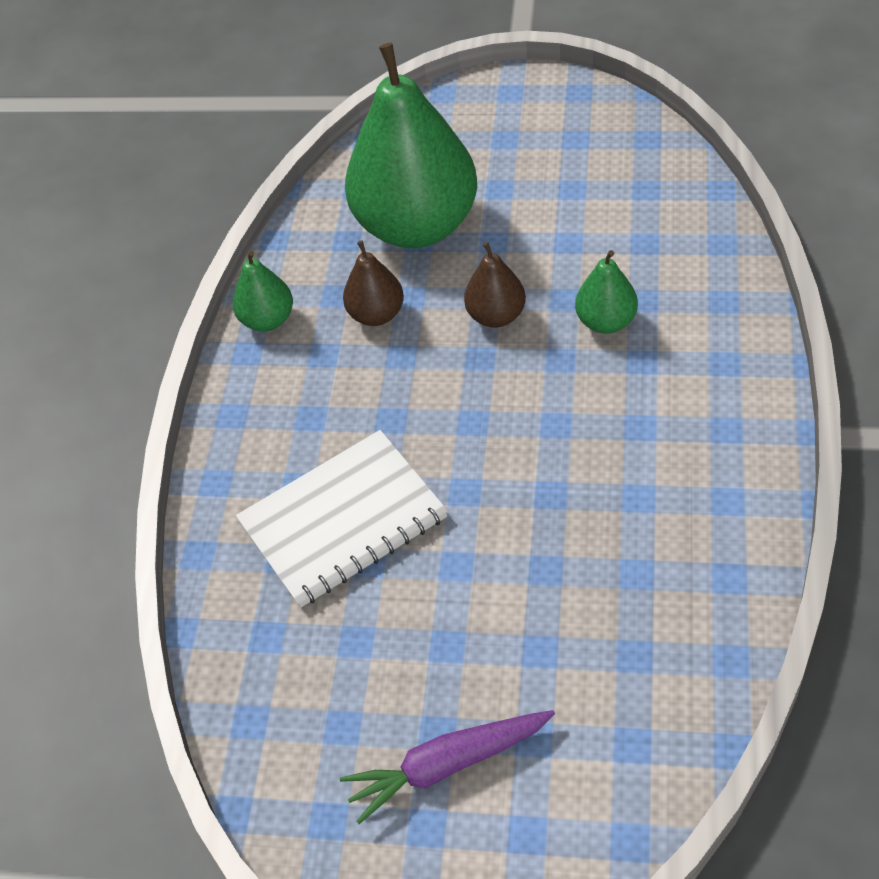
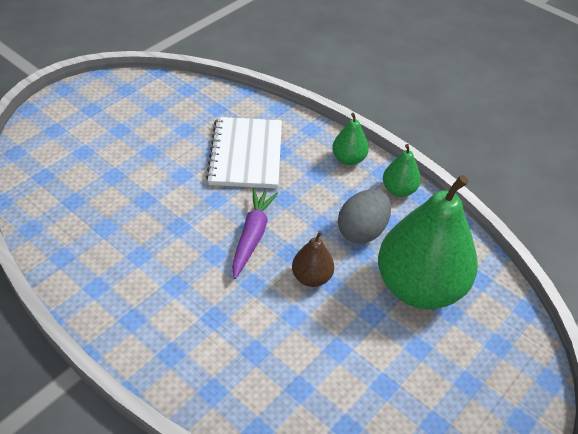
camera: 115 degrees right, 5 degrees down
(376, 314) = (362, 231): brown pear -> grey egg
(447, 765) = (104, 125): purple carrot -> purple carrot (252, 236)
(606, 321) = (257, 322): green pear -> green pear (348, 159)

